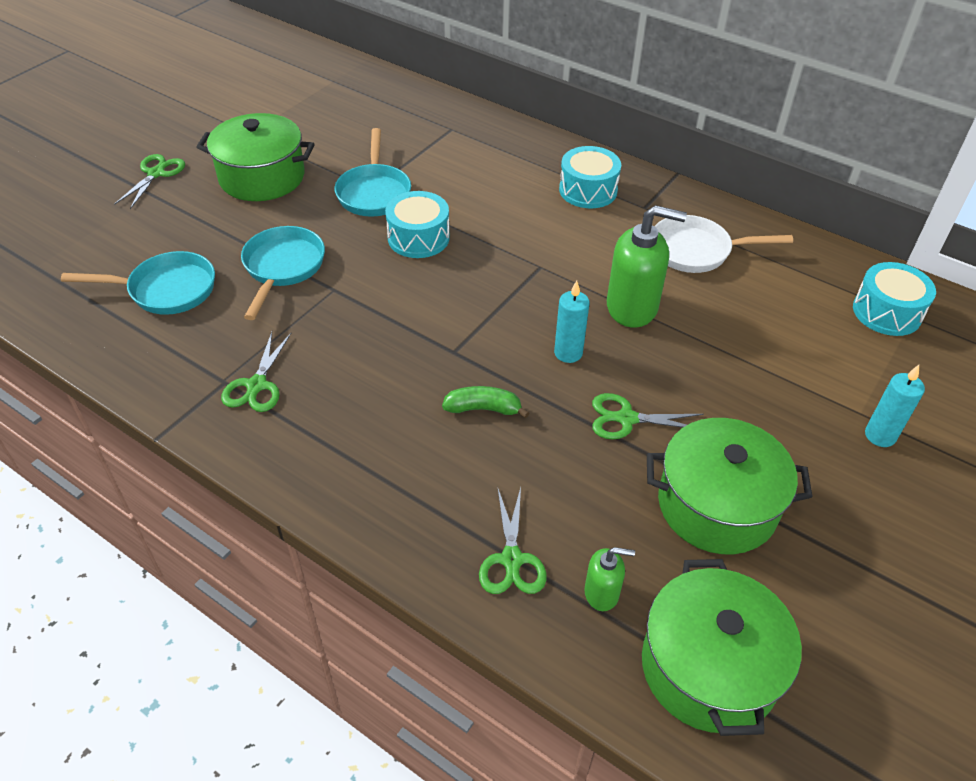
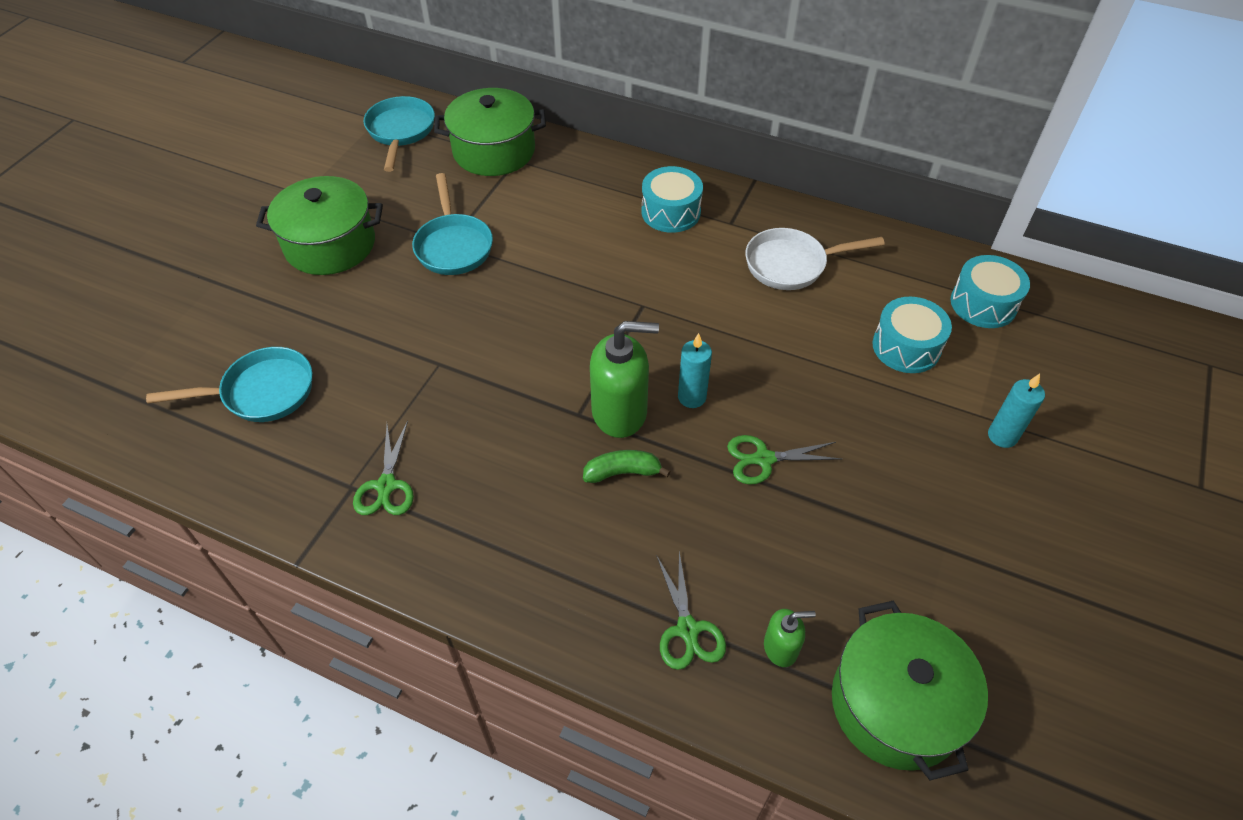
camera: 10 degrees left, 5 degrees up
(156, 173) = (214, 256): green scissors -> none
(282, 268) = (379, 347): turquoise pan -> turquoise pan (400, 132)
(418, 238) = (512, 291): turquoise drum -> turquoise drum (906, 347)
(632, 307) = (743, 336): green soap dispenser -> green soap dispenser (620, 412)
(717, 505) = (868, 536): green pot -> green pot (494, 151)

